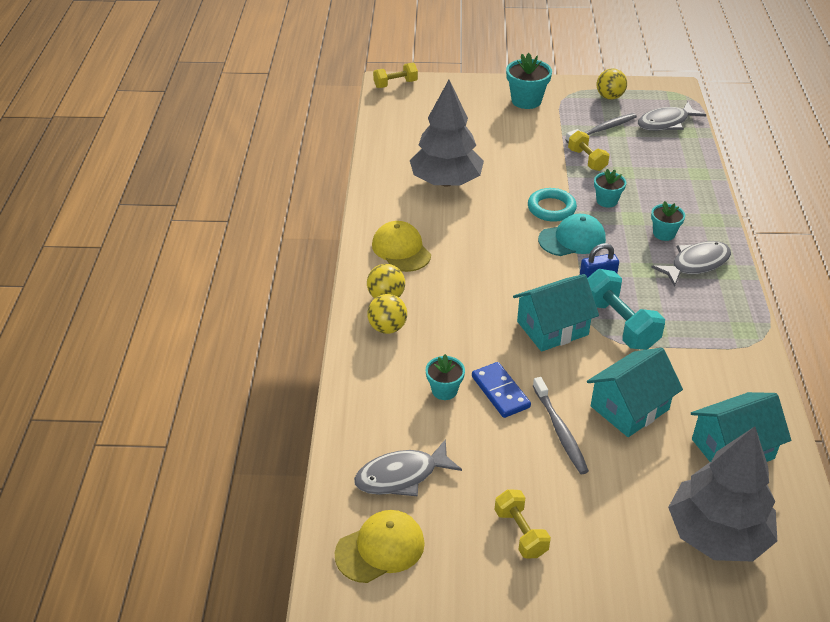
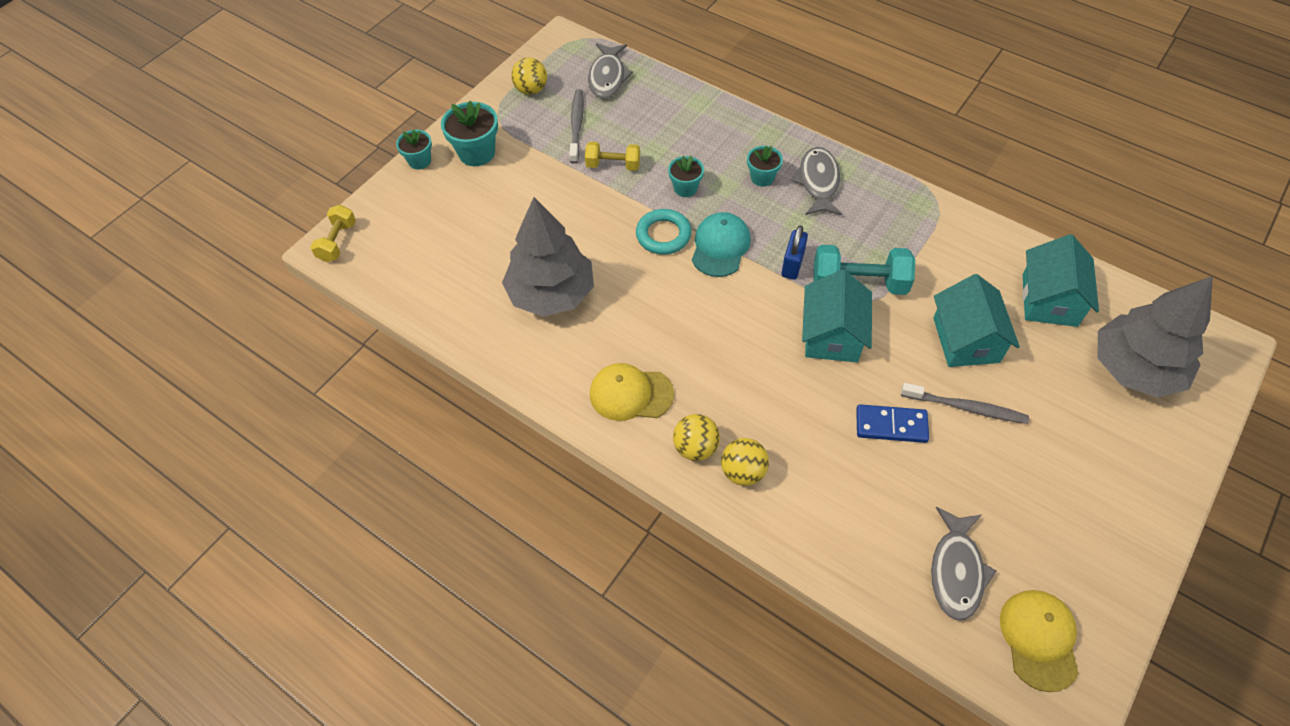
camera: 55 degrees left, 15 degrees up
(444, 390) = (862, 470): turquoise flower pot -> turquoise flower pot (419, 161)
(520, 533) = (1071, 510): yellow dumbbell -> none

